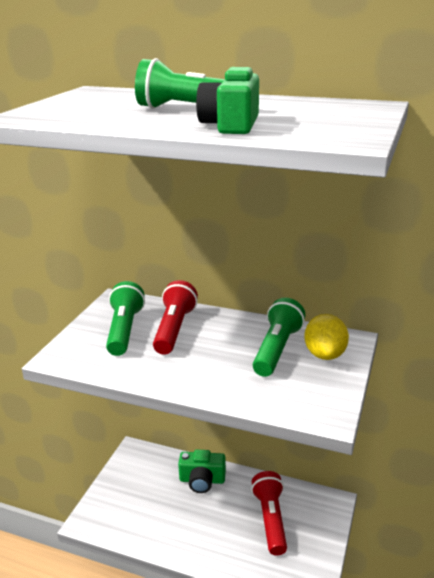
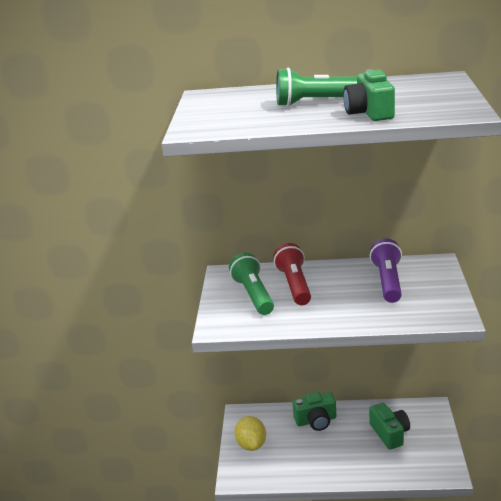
camera: 15 degrees left, 0 degrees up
(271, 519) = (390, 433): red flashlight -> green camera
(277, 349) = (388, 281): green flashlight -> purple flashlight
(324, 354) = (426, 277): yellow lemon -> yellow lemon (251, 444)

